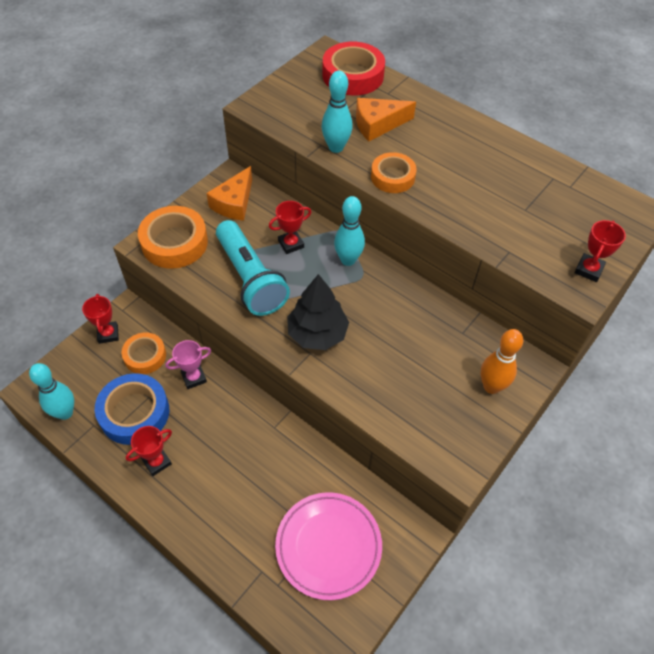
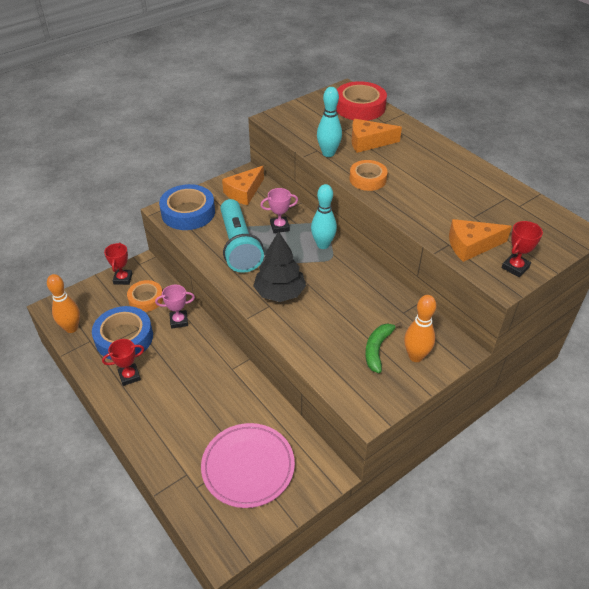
camera: 15 degrees right, 10 degrees down
(65, 413) = (71, 328): turquoise bowling pin -> orange bowling pin
(174, 242) = (188, 212): orange tape -> blue tape
(291, 244) = (279, 227): red trophy -> pink trophy
(448, 385) = (377, 349): none -> green banana
(534, 249) = (471, 245): none -> orange cheese

